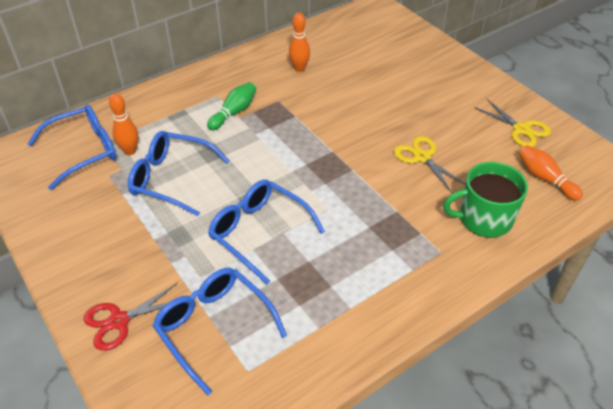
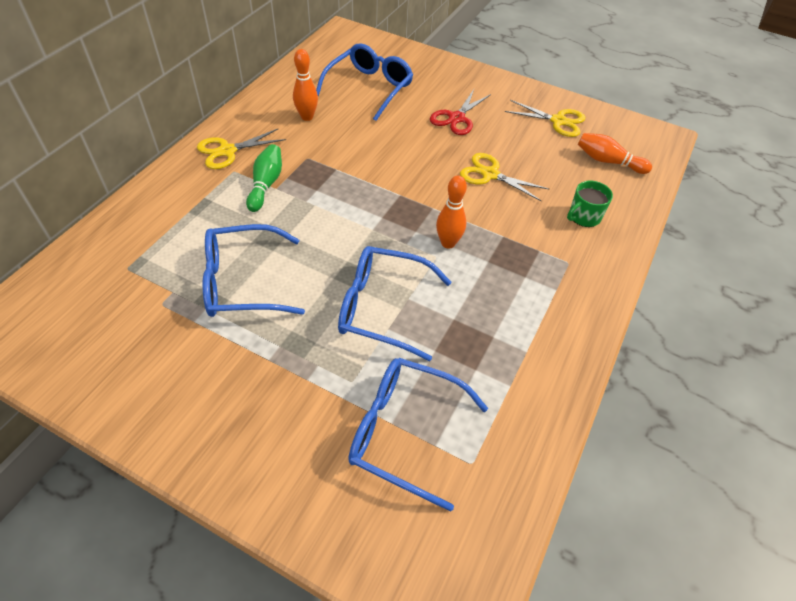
camera: 30 degrees left, 5 degrees up
(84, 151) = (108, 285): blue glasses -> blue glasses (369, 88)
(119, 321) = (291, 472): red scissors -> red scissors (456, 118)
(130, 151) = (169, 266): orange bowling pin -> orange bowling pin (448, 243)
(222, 79) = (227, 151): none -> yellow scissors
(484, 219) = (584, 216): green mug -> green mug, size x0.59

